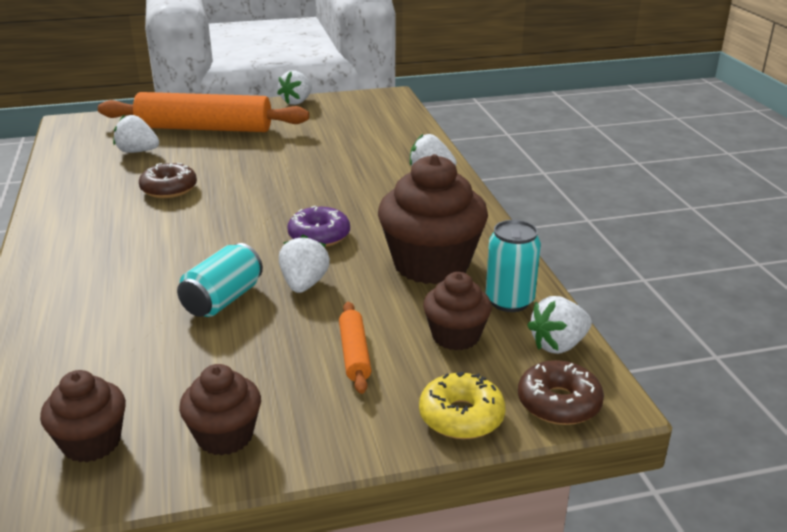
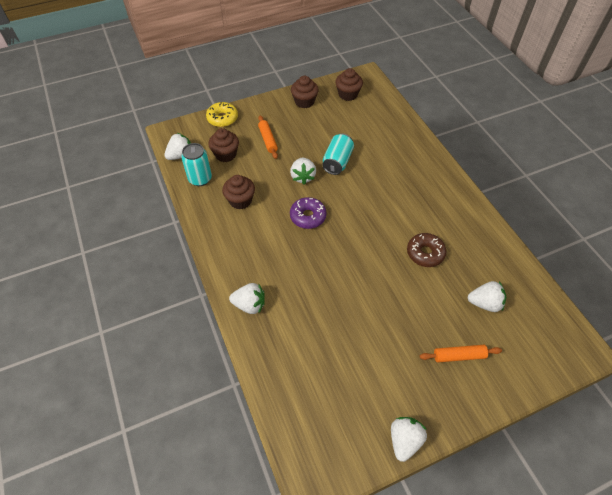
camera: 170 degrees right, 25 degrees up
(205, 128) = (459, 356): orange rolling pin -> orange rolling pin, size x0.43
(431, 264) = (240, 200): brown cupcake -> brown cupcake, size x0.55
(559, 403) = (185, 128): brown donut -> none

